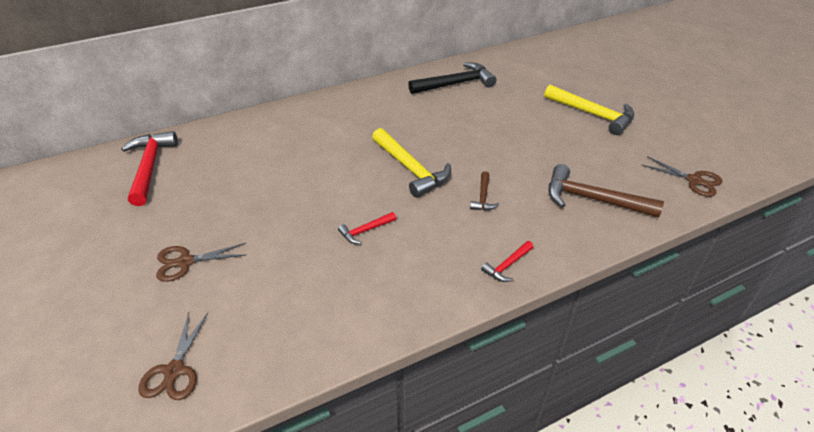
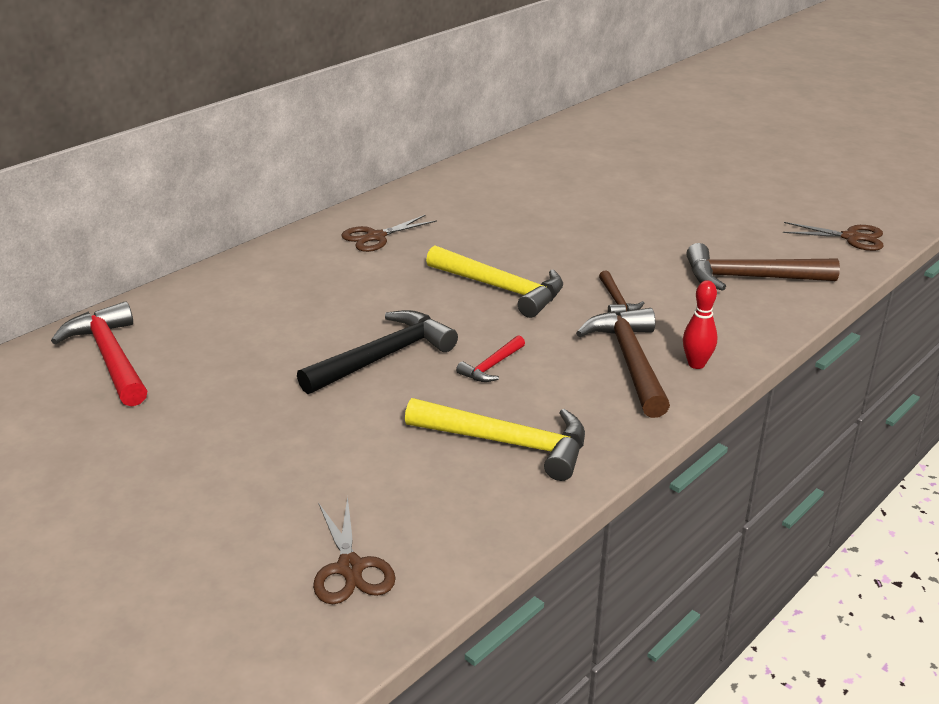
camera: 20 degrees left, 10 degrees down
(185, 262) = (264, 452): brown scissors -> brown scissors (375, 237)
(455, 84) = (490, 184): black hammer -> black hammer (383, 357)
(461, 251) = (630, 362): none -> brown hammer
(507, 266) = (696, 364): red hammer -> red bowling pin
(593, 114) = (690, 190): yellow hammer -> yellow hammer (508, 443)

